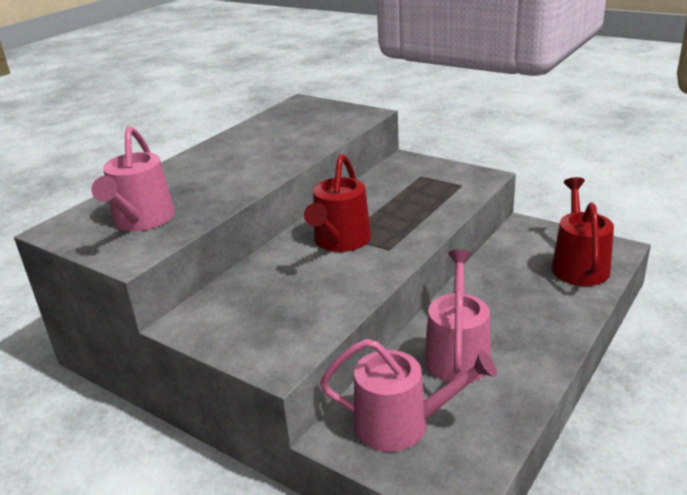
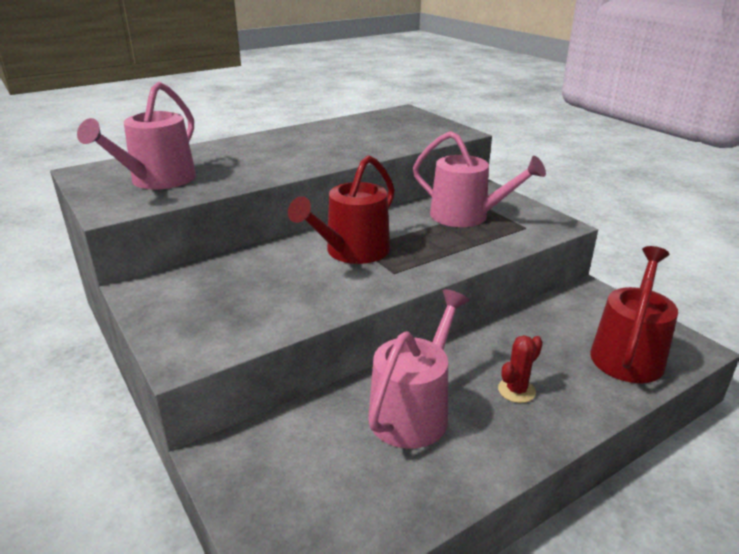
camera: 20 degrees right, 0 degrees up
(401, 424) = (293, 469): pink watering can -> pink watering can (466, 216)
(520, 316) = (516, 390): none -> red cactus

